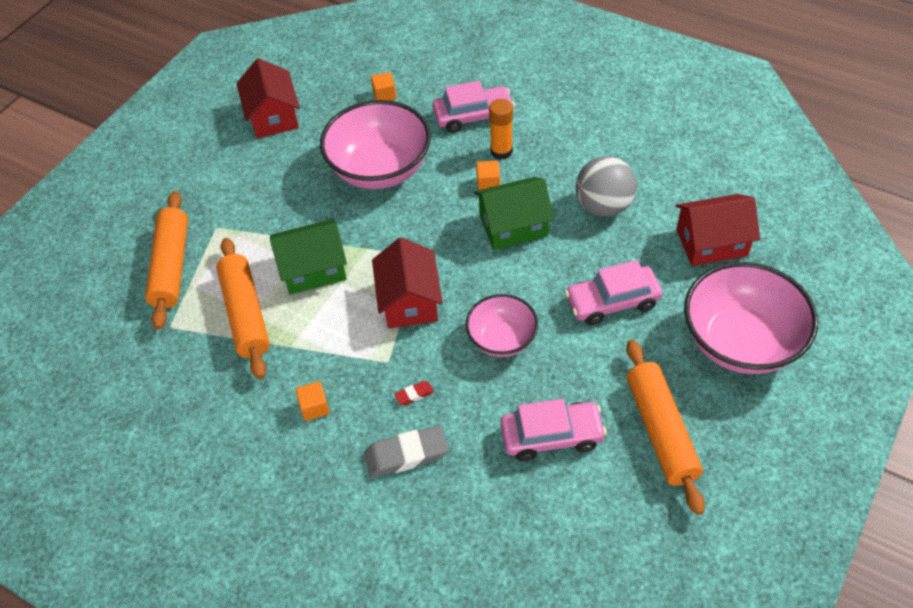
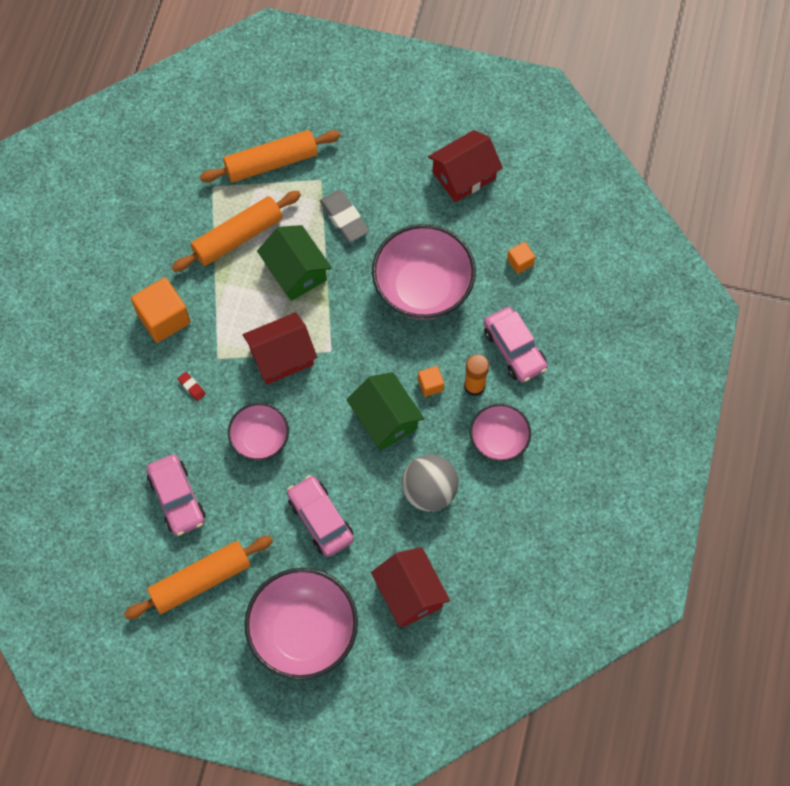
camera: 70 degrees right, 15 degrees up
(314, 407) = (163, 318): orange cube -> orange cube, size x1.98
(406, 455) = (137, 397): grey eraser -> grey eraser (344, 218)
(564, 145) = (499, 440): none -> pink bowl

